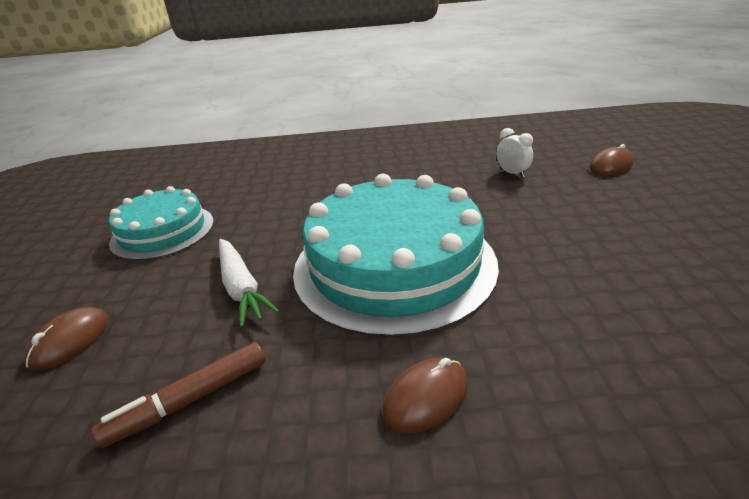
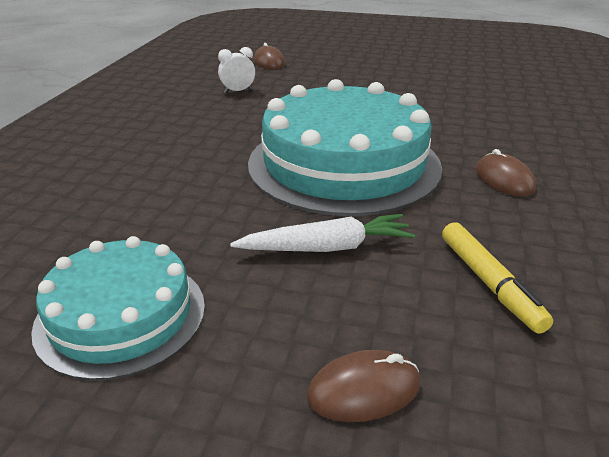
camera: 75 degrees left, 0 degrees up
(70, 341) = (364, 390): brown mouse -> brown mouse turned 60 degrees counterclockwise
(190, 400) = (489, 283): brown marker -> yellow marker

